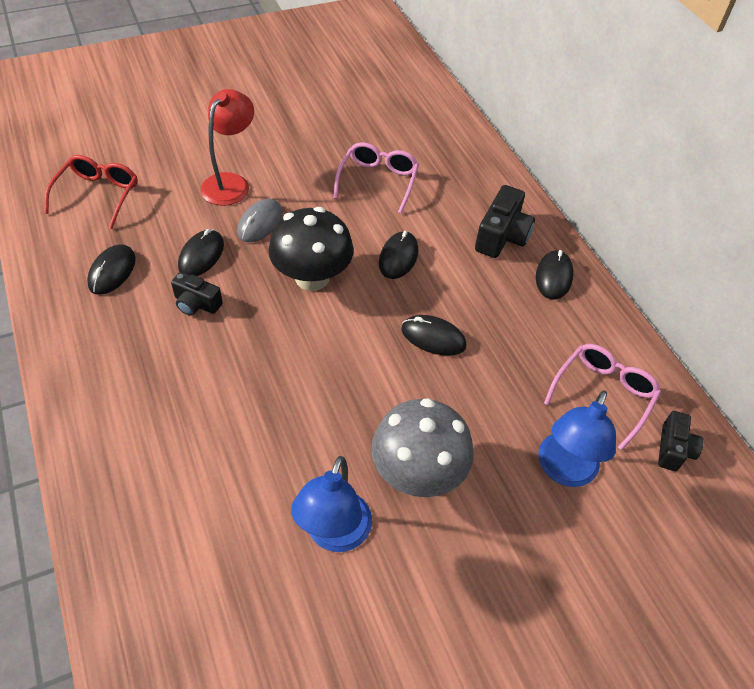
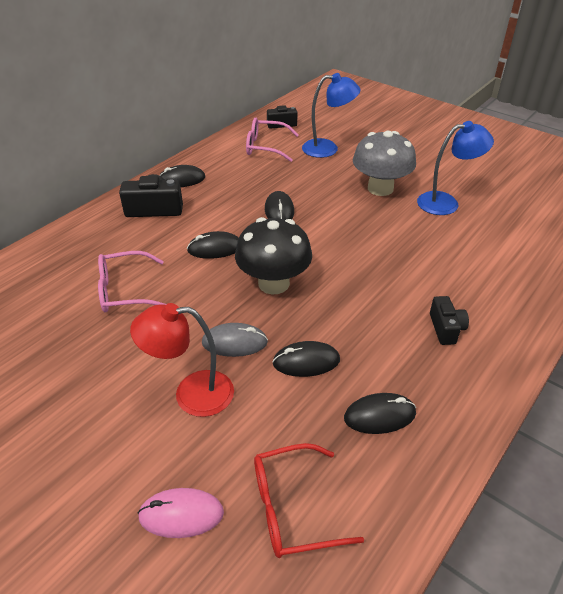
camera: 115 degrees left, 10 degrees down
(145, 150) = (181, 514): none -> pink mouse
(196, 304) = (359, 335): black camera -> black camera (446, 328)

